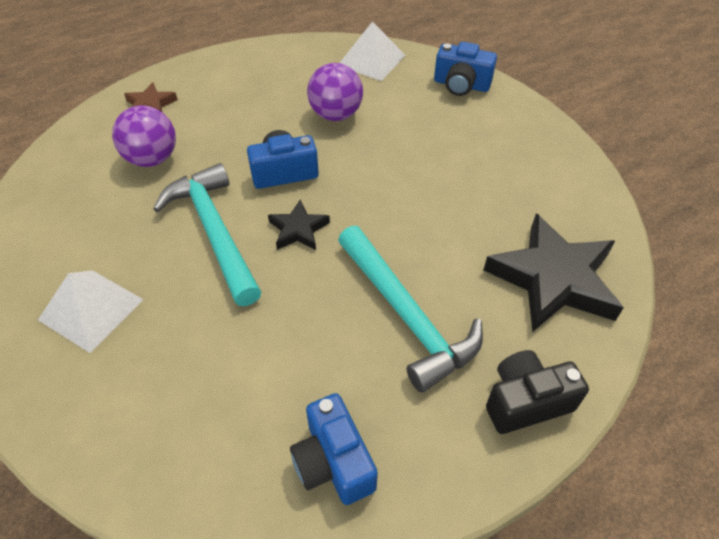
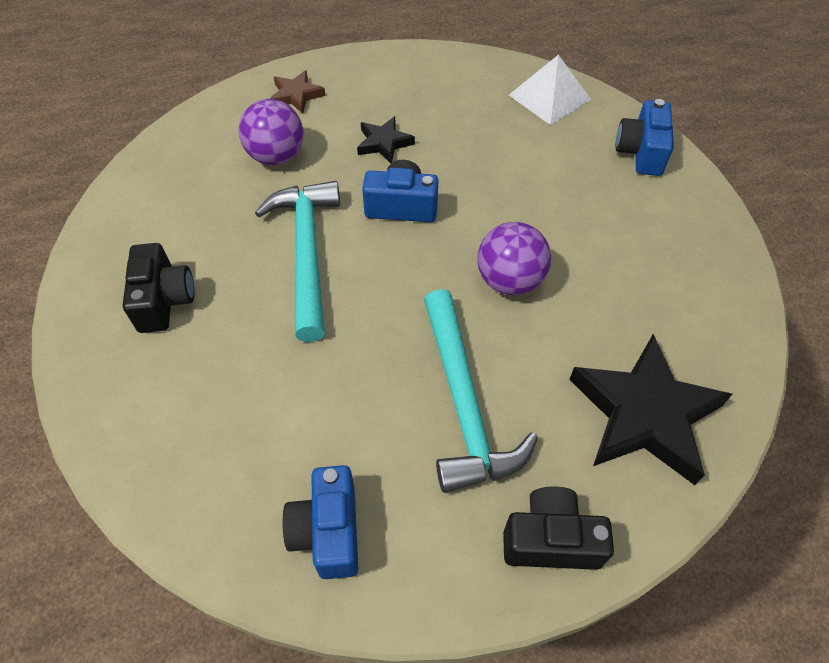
camera: 20 degrees right, 5 degrees up
(91, 309) = (164, 300): white pyramid -> black camera
(298, 229) = (391, 275): black star -> black star (384, 143)
(336, 115) = (483, 154): purple ball -> purple ball (509, 280)
(461, 85) = (641, 152): blue camera -> blue camera turned 60 degrees clockwise

